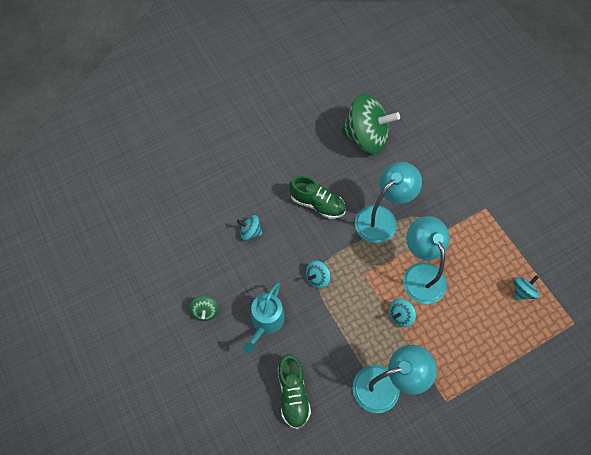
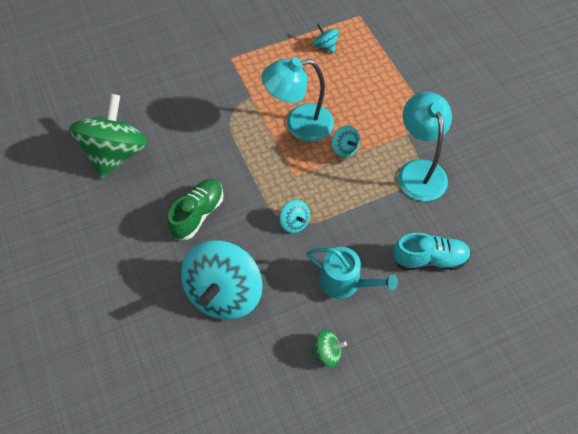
camera: 85 degrees left, 5 degrees down
(250, 232) = (224, 293): turquoise spinning top -> turquoise spinning top, size x2.33
(293, 394) = (429, 259): green shoe -> turquoise shoe
(382, 218) = (227, 151): turquoise lamp -> none

